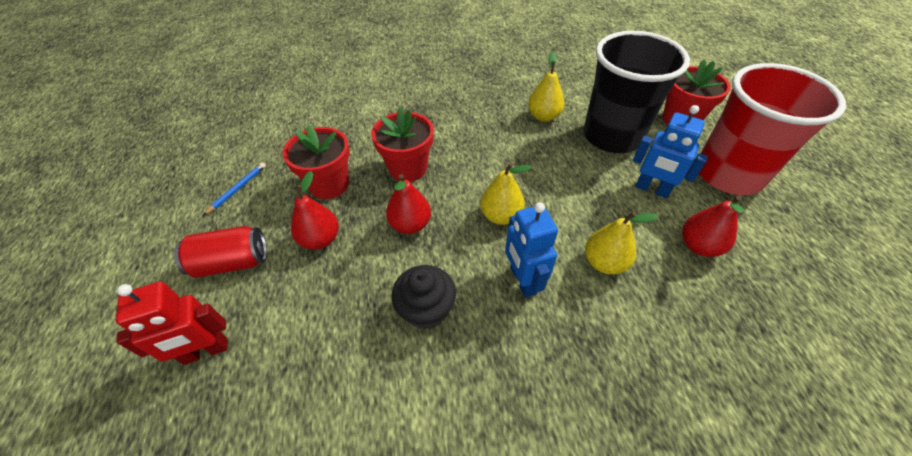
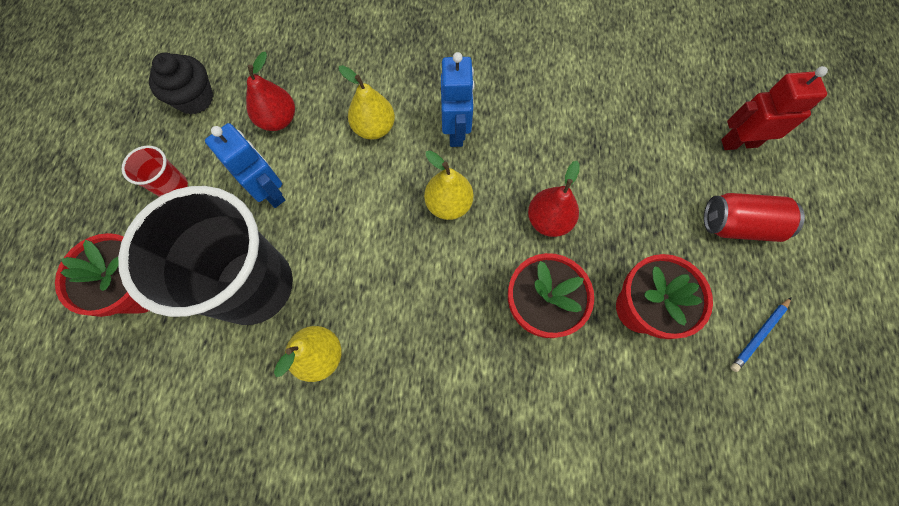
camera: 165 degrees left, 20 degrees up
(320, 239) = (647, 228): red pear -> none
(426, 309) = (549, 129): black cupcake -> black cupcake (195, 99)
(728, 174) = (173, 187): red cup -> red cup, size x0.41

